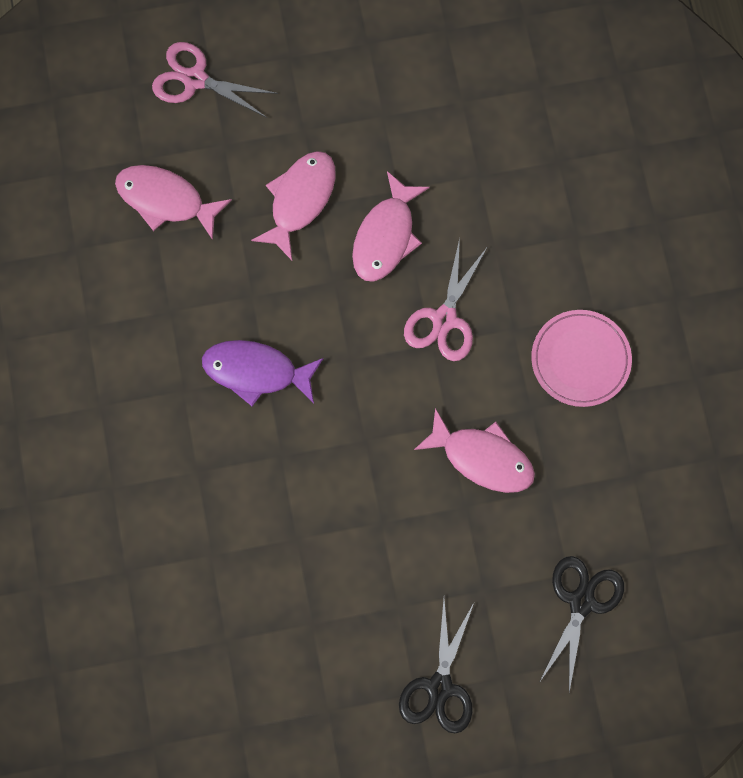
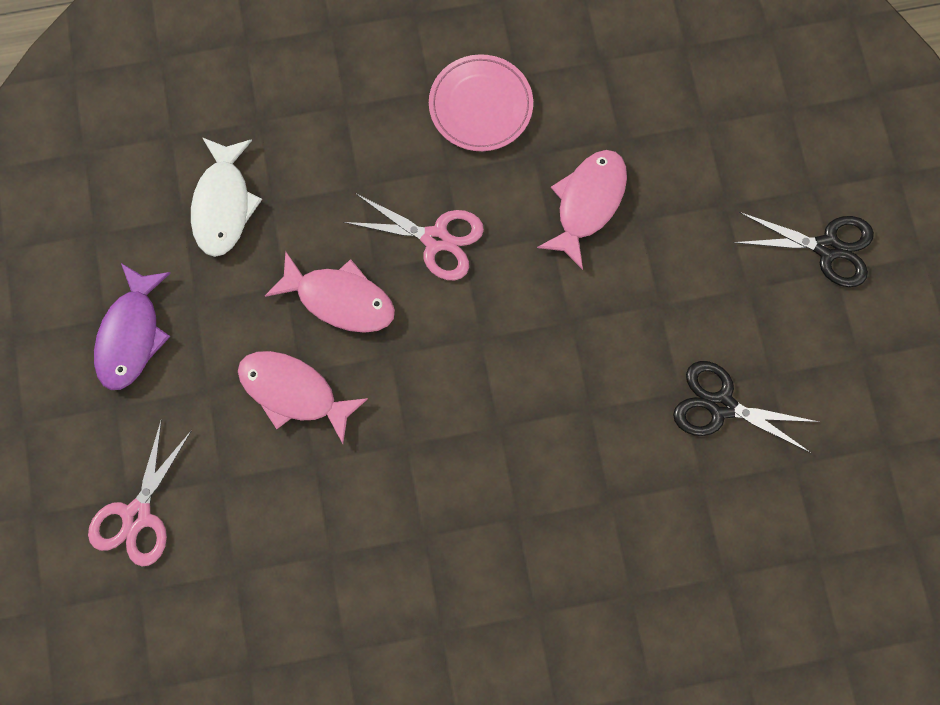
camera: 90 degrees left, 0 degrees up
(165, 200) = (288, 546): pink fish -> none
(256, 372) = (495, 438): purple fish -> purple fish (131, 335)
(475, 134) = (223, 205): none -> white fish
(581, 602) = (733, 112): black scissors -> black scissors (721, 406)

